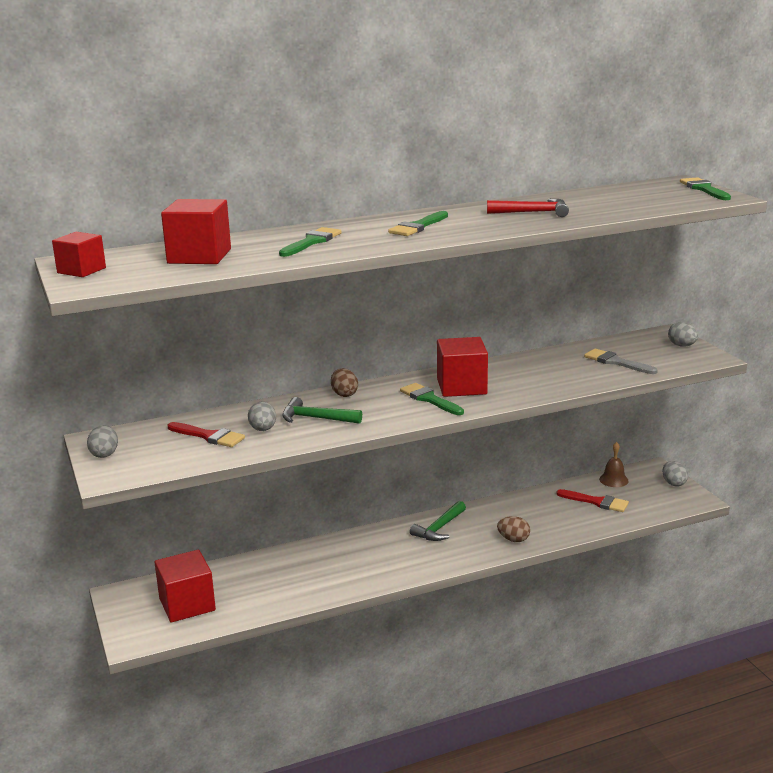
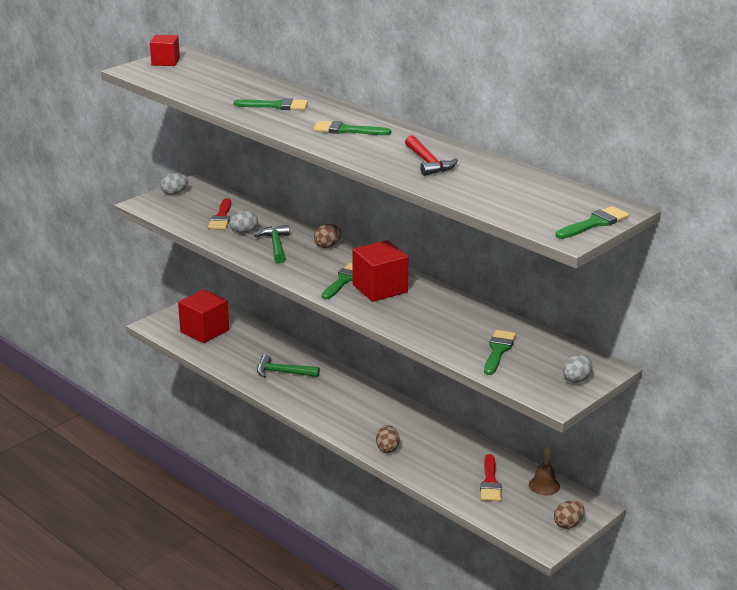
camera: 65 degrees right, 5 degrees up
(199, 256) = (217, 83): red cube -> none
(439, 528) = (379, 408): green hammer -> green hammer (283, 372)
(616, 362) = (498, 350): grey brush -> green brush
(673, 483) = (568, 524): grey egg -> brown egg

